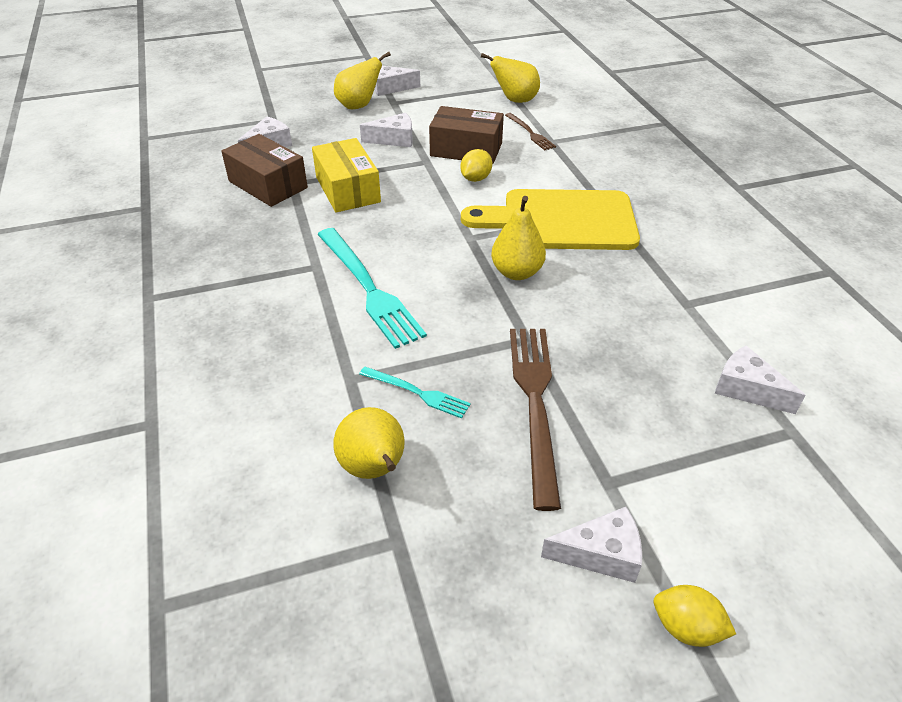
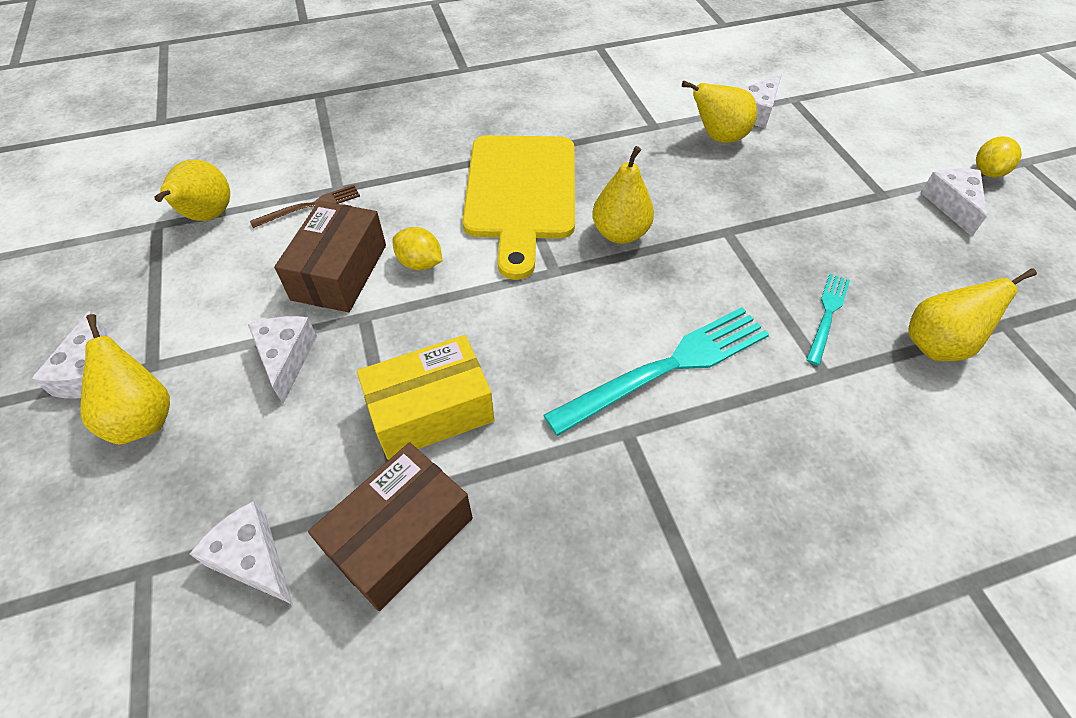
camera: 90 degrees left, 10 degrees up
(535, 403) = (811, 230): brown fork -> none
(681, 350) = (718, 137): none -> yellow pear

